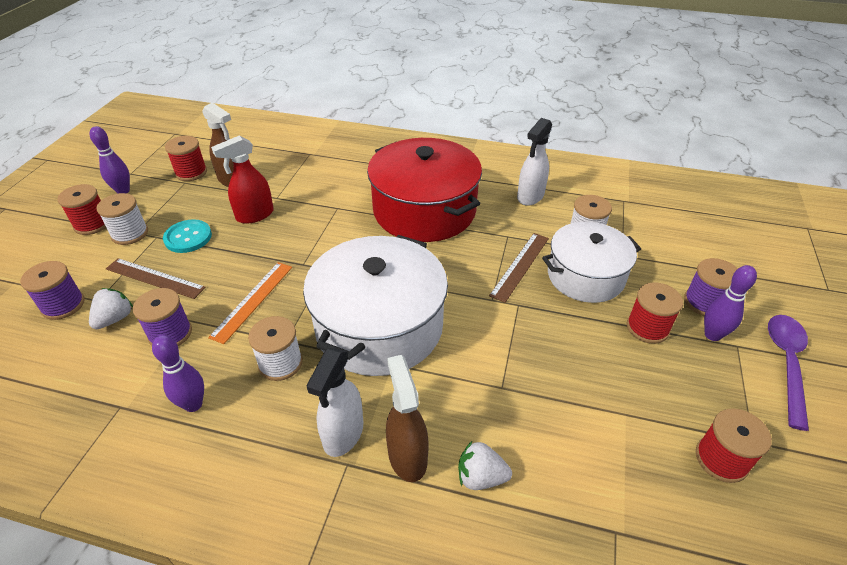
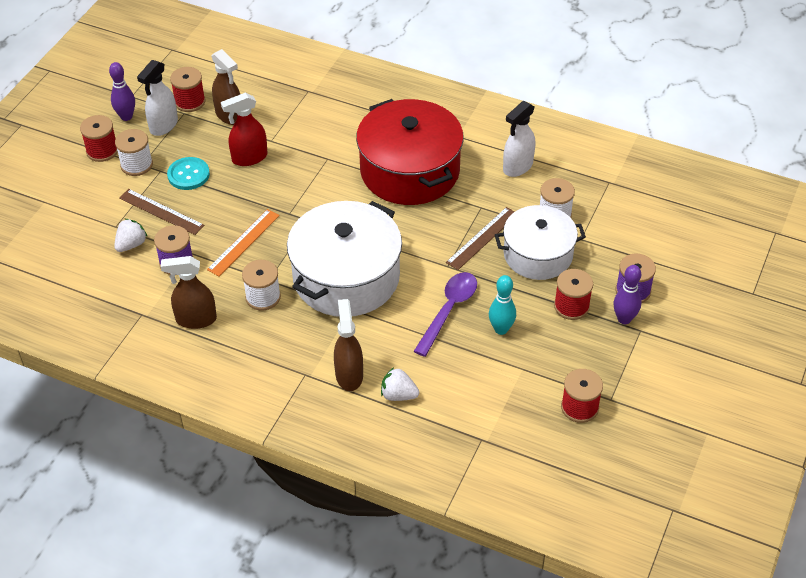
camera: 10 degrees right, 5 degrees up
(63, 305) = (88, 227): purple spool -> none
(193, 404) = (195, 319): purple bowling pin -> brown spray bottle
(343, 434) = (305, 354): white spray bottle -> white spray bottle (163, 126)
(579, 366) = (501, 329): none -> turquoise bowling pin
(786, 363) = (673, 349): purple spoon -> purple spoon (449, 310)

